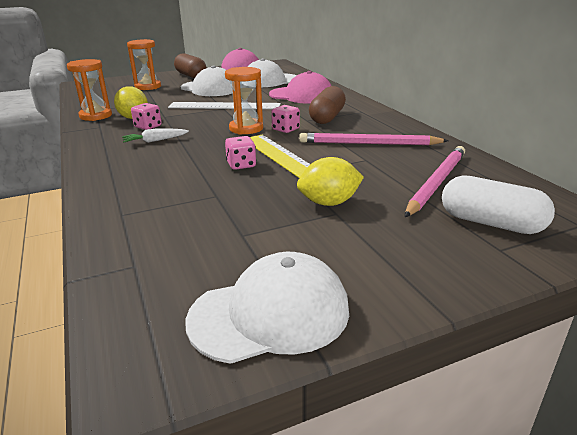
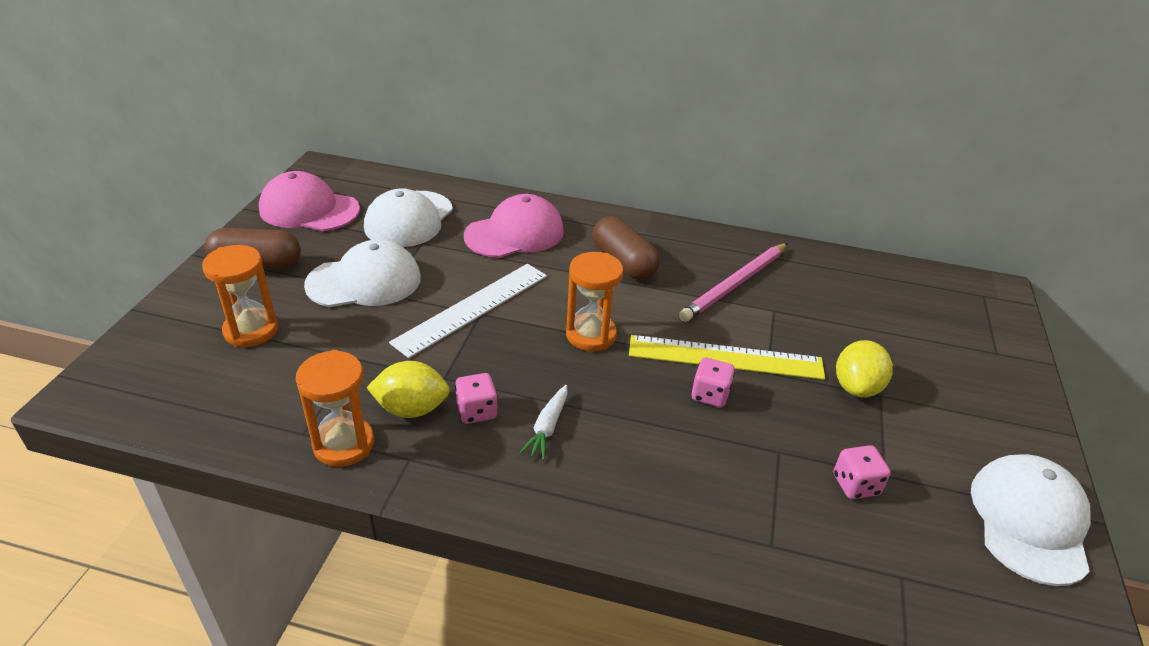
camera: 55 degrees left, 10 degrees up
(285, 129) = (629, 310): pink dice -> pink dice (855, 485)
(436, 182) = (862, 306): pink pencil -> none
(490, 223) = (955, 330): white capsule -> none

